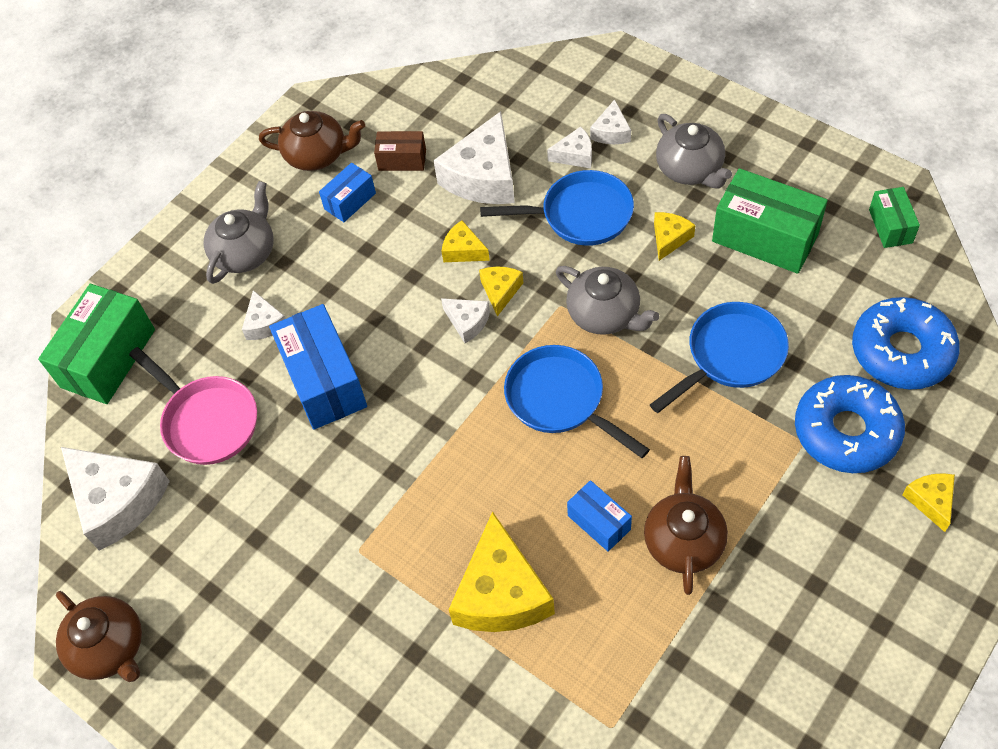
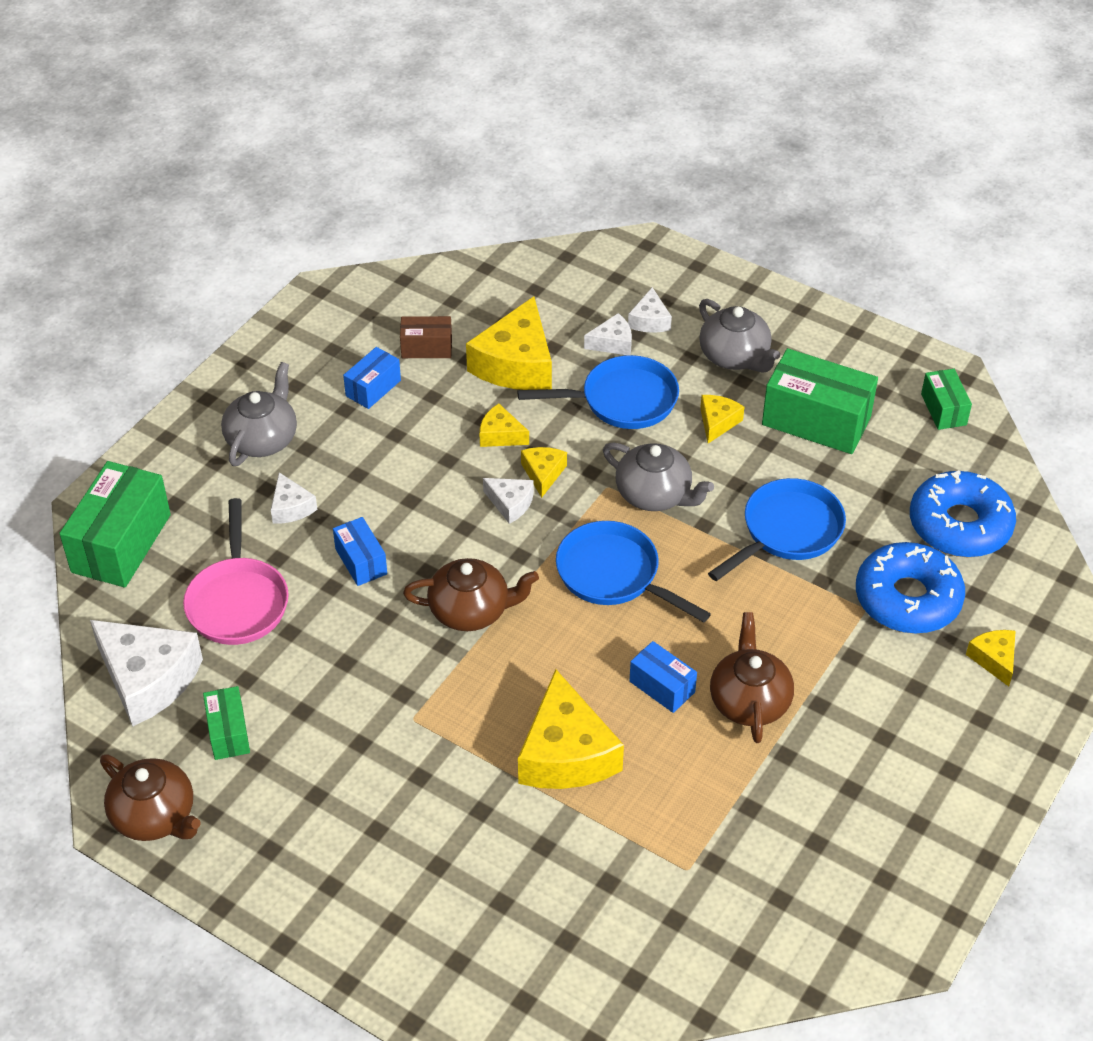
camera: 10 degrees left, 10 degrees down
(186, 560) = (228, 733): none -> green box
(207, 421) = (238, 601): pink pan -> pink pan turned 45 degrees clockwise
(317, 155) = (333, 343): brown teapot -> brown teapot (471, 610)
(324, 381) = (361, 561): blue box -> blue box, size x0.54
(483, 176) = (516, 364): white cheese -> yellow cheese

